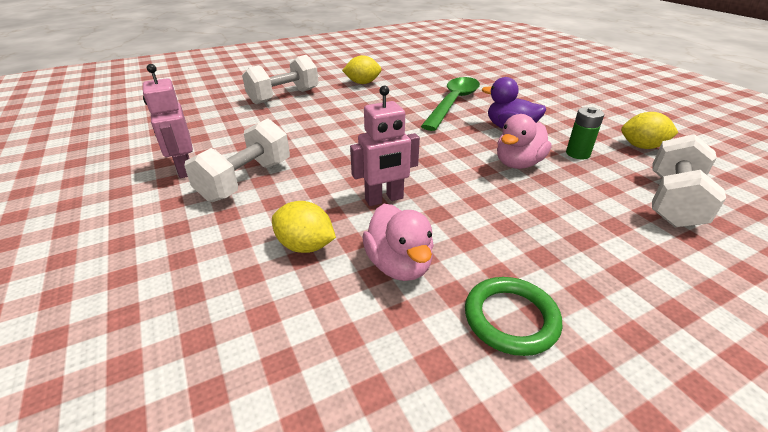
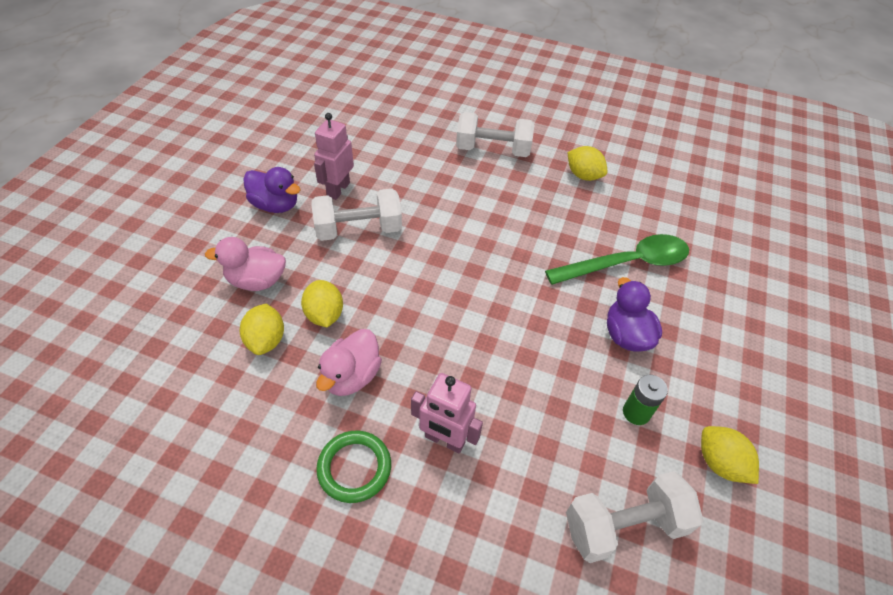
camera: 45 degrees right, 15 degrees up
(127, 211) = (275, 205): none -> purple duck
(276, 304) = (266, 340): none -> yellow lemon
(384, 199) = (415, 319): pink robot -> pink robot (444, 440)
(518, 164) = (562, 375): pink duck -> pink duck (256, 281)

